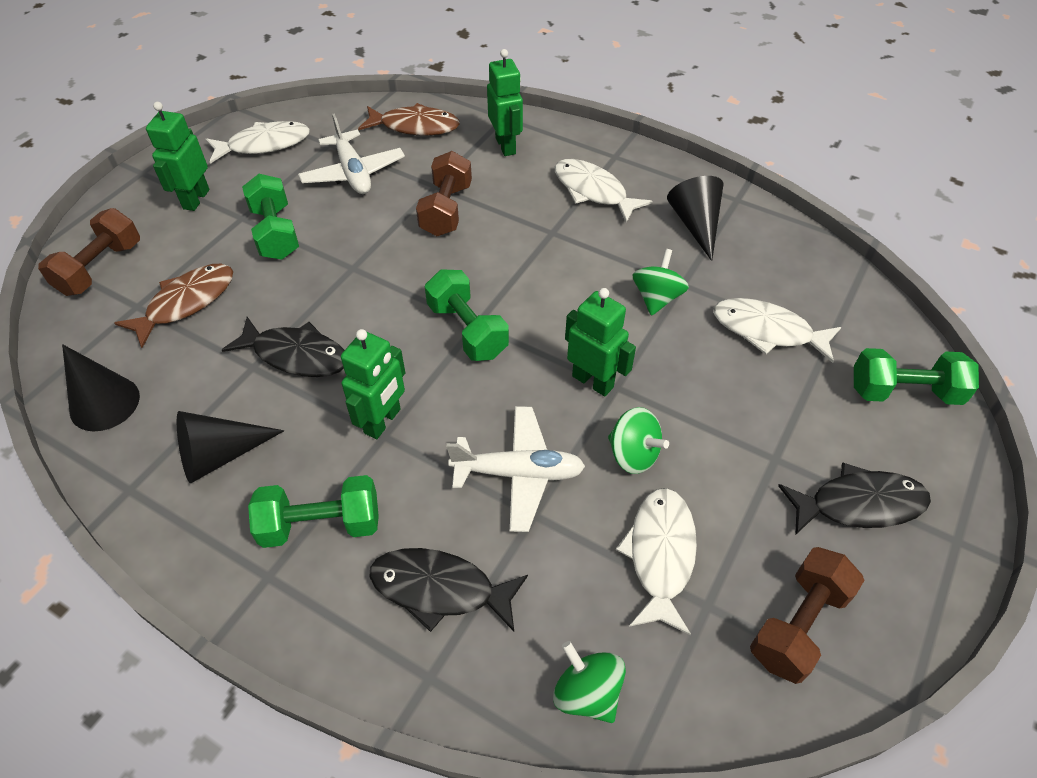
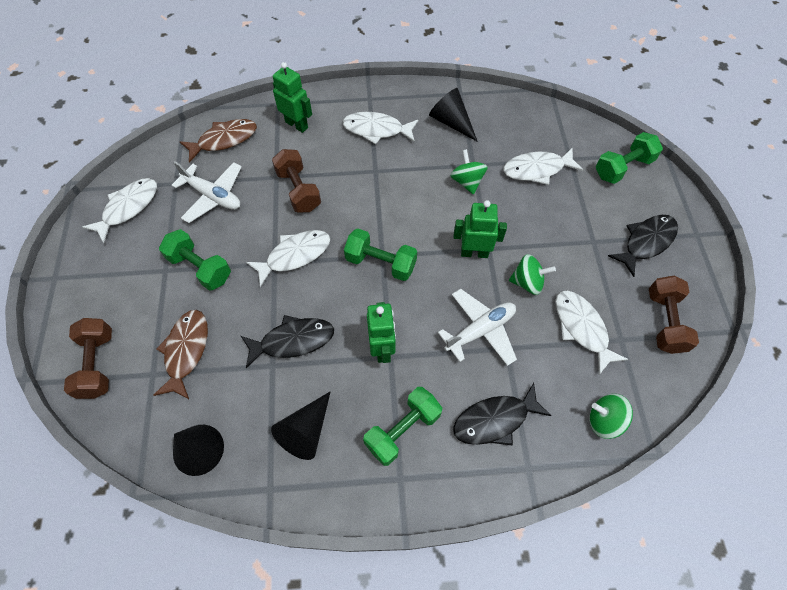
camera: 35 degrees left, 10 degrees up
(196, 199) = (117, 275): green robot -> none
(380, 271) = (295, 255): none -> white fish

